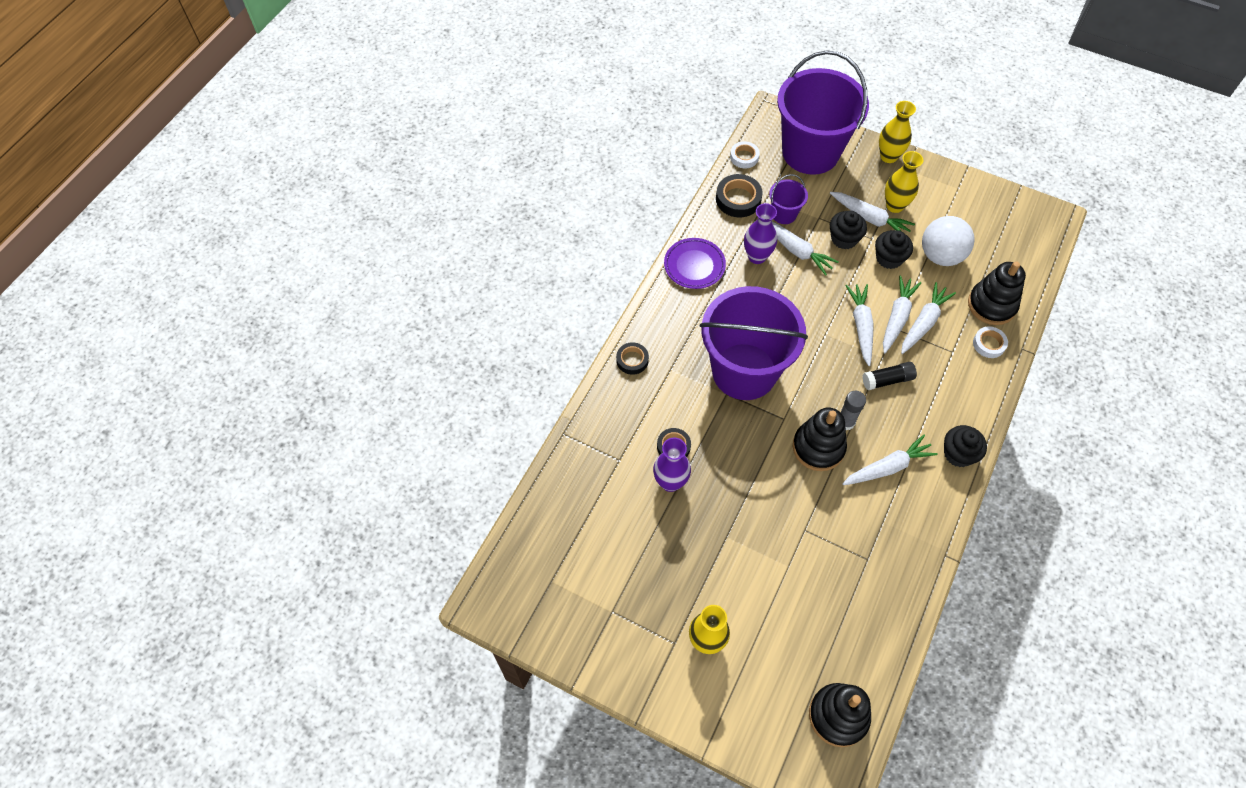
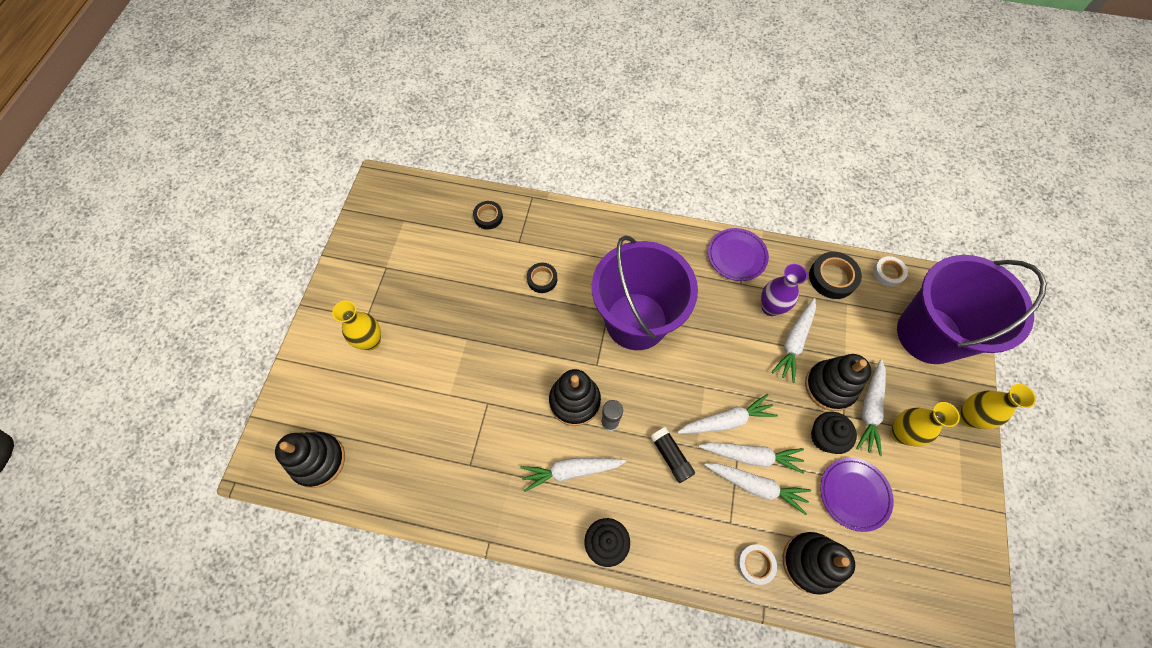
camera: 75 degrees right, 5 degrees up
(632, 360) = (617, 229): black tape -> black tape (488, 217)
(670, 482) = (508, 284): purple vase -> none
(784, 214) = (834, 323): purple bucket -> none
(844, 239) = (830, 386): black cupcake -> black stacking toy
(888, 467) = (571, 471): white carrot -> white carrot turned 120 degrees clockwise
(940, 255) = (854, 494): white ball -> purple plate

